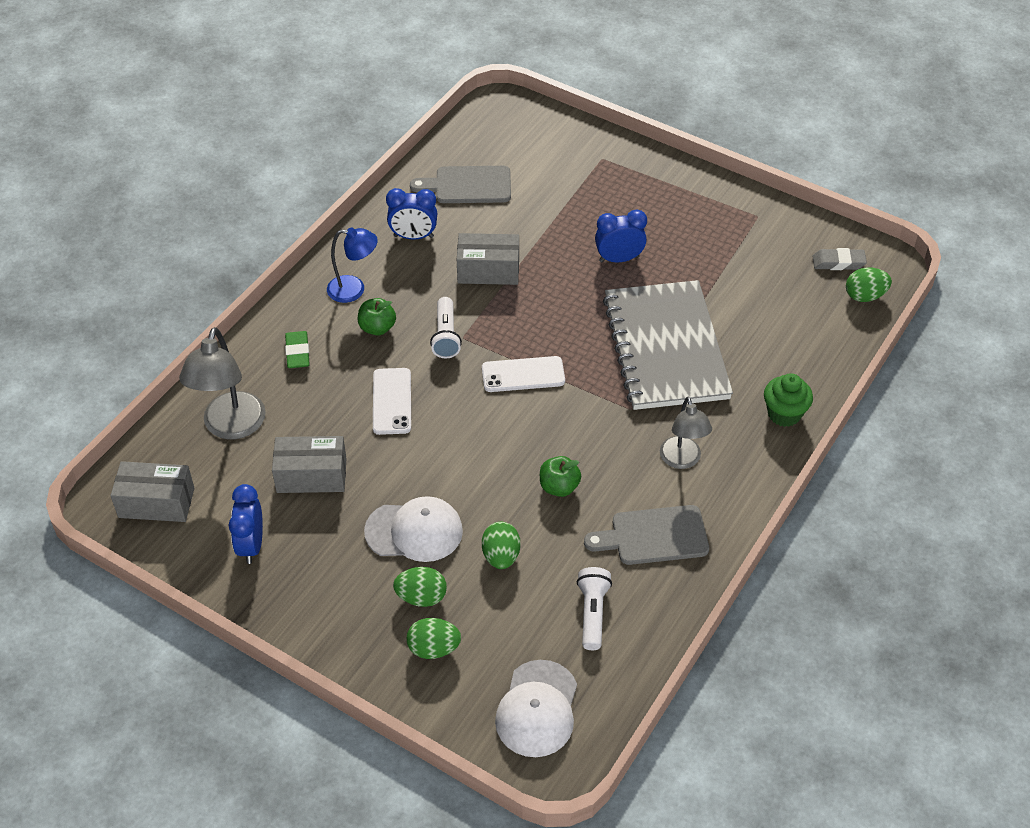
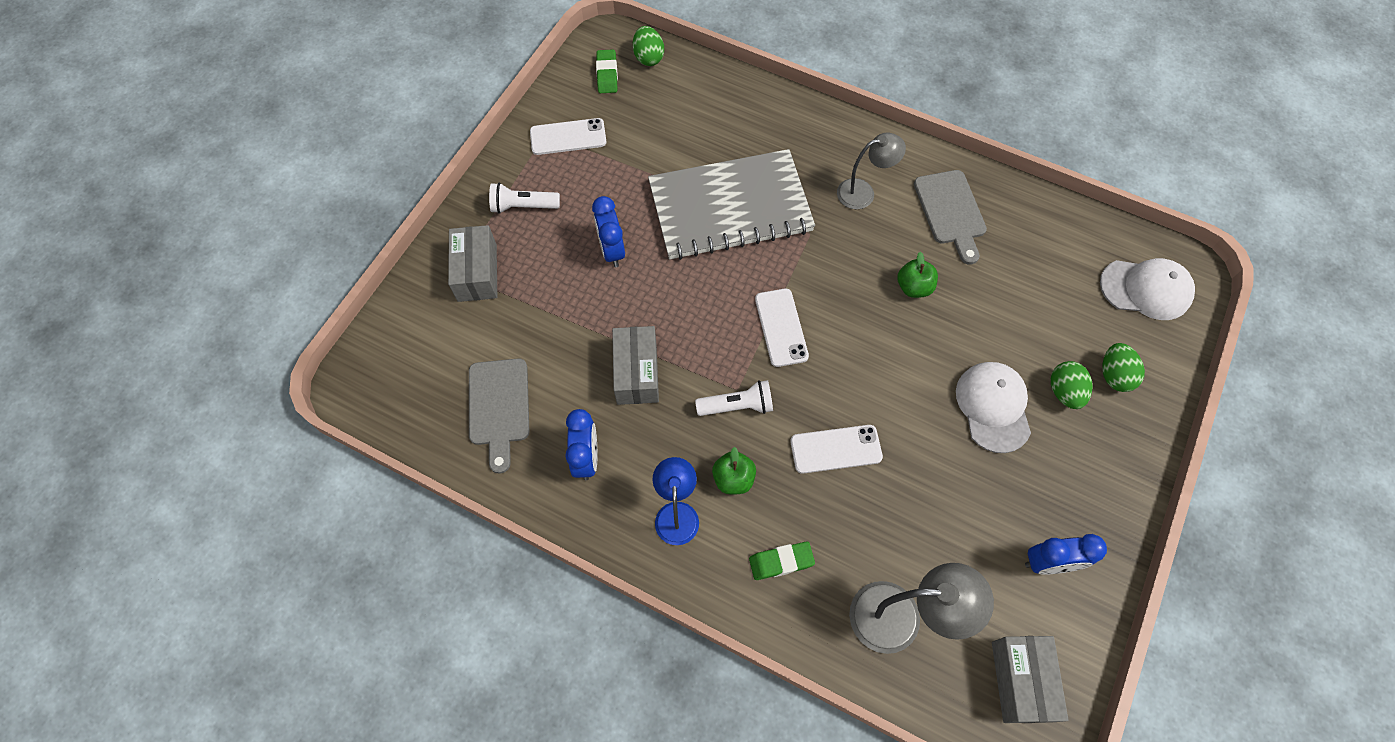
camera: 95 degrees left, 15 degrees up
(311, 475) = (948, 516): grey box -> grey box (477, 272)
(501, 556) = (1002, 329): green egg -> none
(592, 613) = (1042, 254): white flashlight -> white flashlight (523, 206)
(754, 232) = (568, 137): none -> white phone
(784, 414) = (797, 118): green cupcake -> none
(838, 262) = (607, 74): grey eraser -> green eraser

